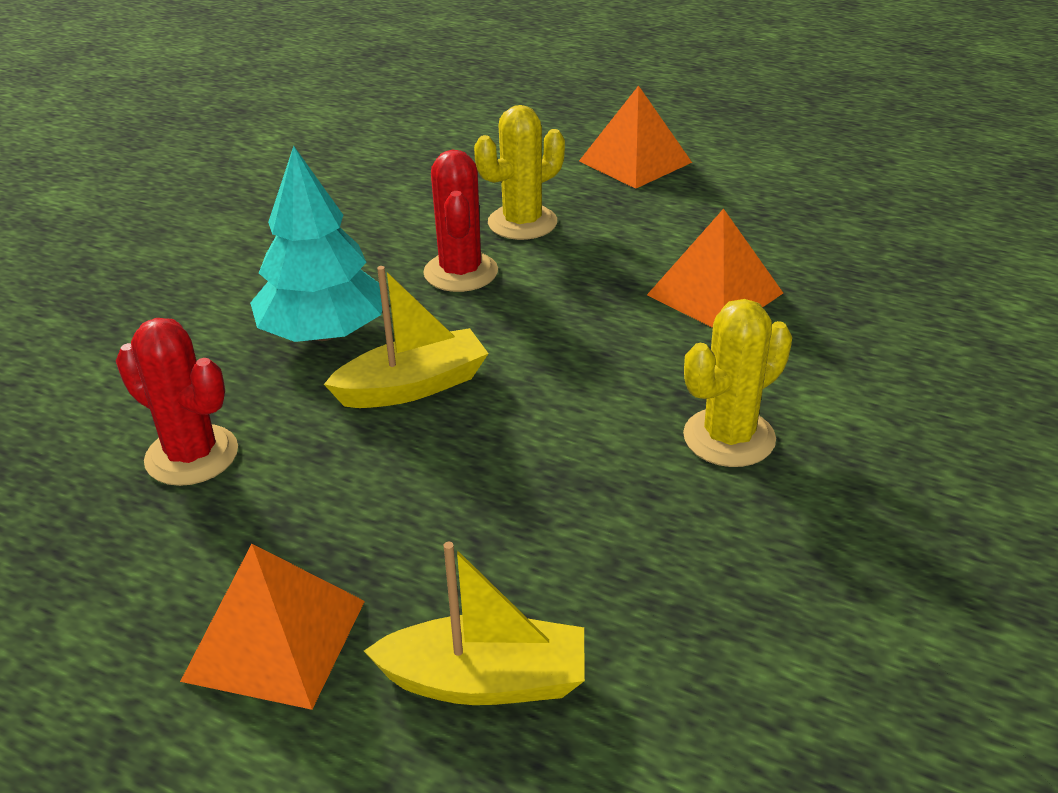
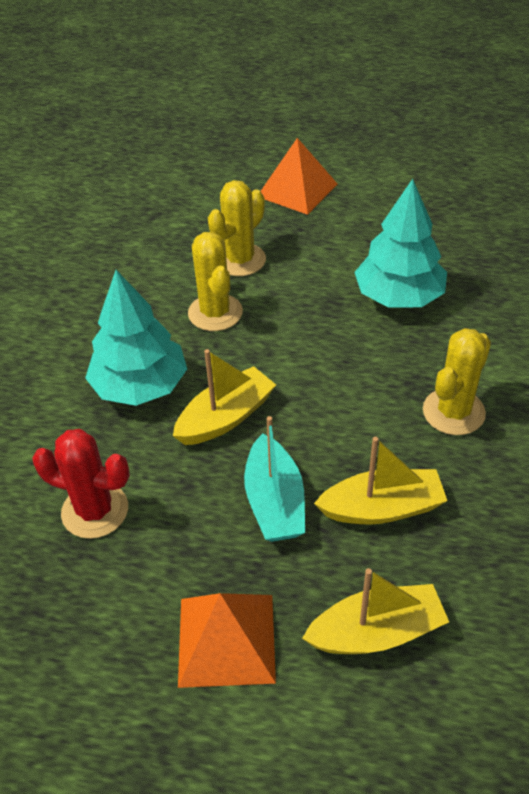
camera: 15 degrees left, 10 degrees up
(426, 493) = (275, 502): none -> turquoise boat
(461, 272) = (215, 313): red cactus -> yellow cactus
(570, 531) = (382, 508): none -> yellow boat
(715, 294) = (399, 296): orange pyramid -> turquoise tree

